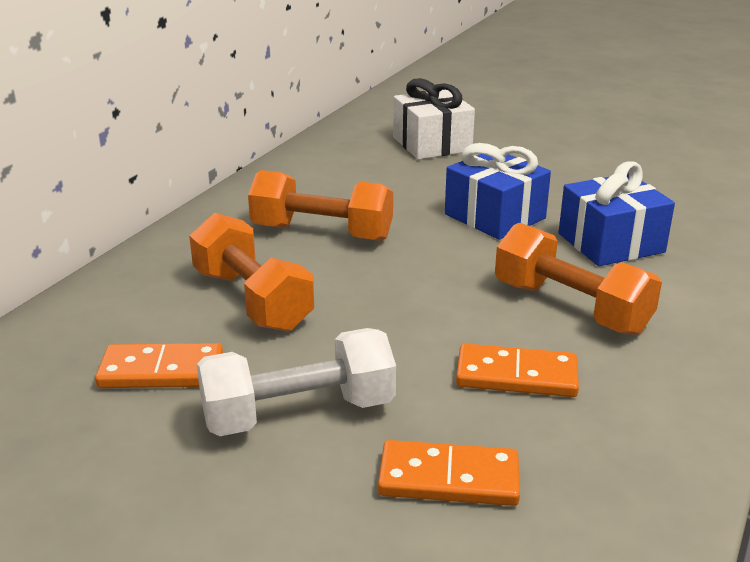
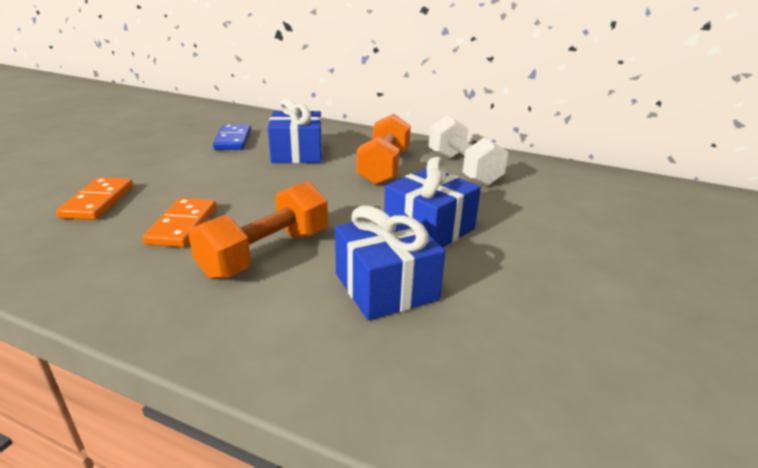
camera: 85 degrees right, 0 degrees up
(161, 371) = (233, 140): orange domino -> blue domino
(252, 300) = (297, 153): orange dumbbell -> blue gift
(298, 413) = (181, 167): white dumbbell -> white dumbbell (463, 169)
(432, 144) = (577, 205): white gift -> none

